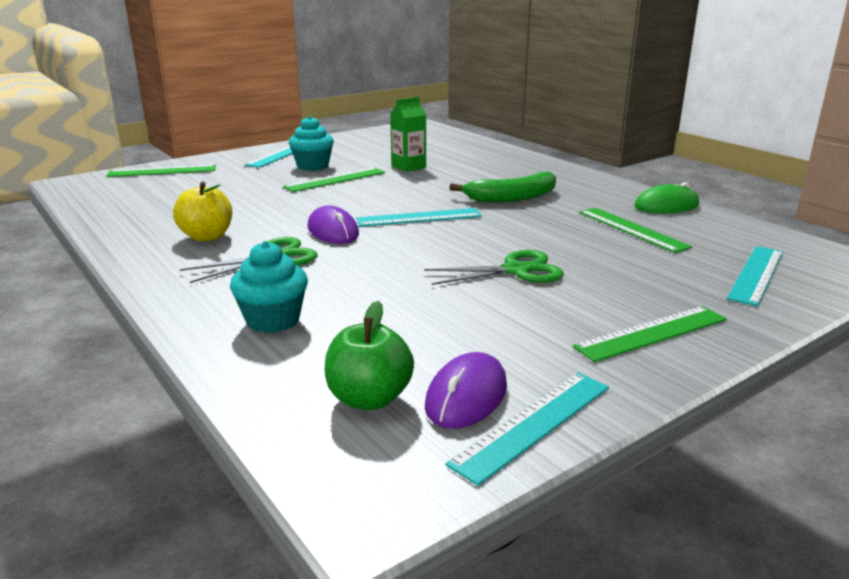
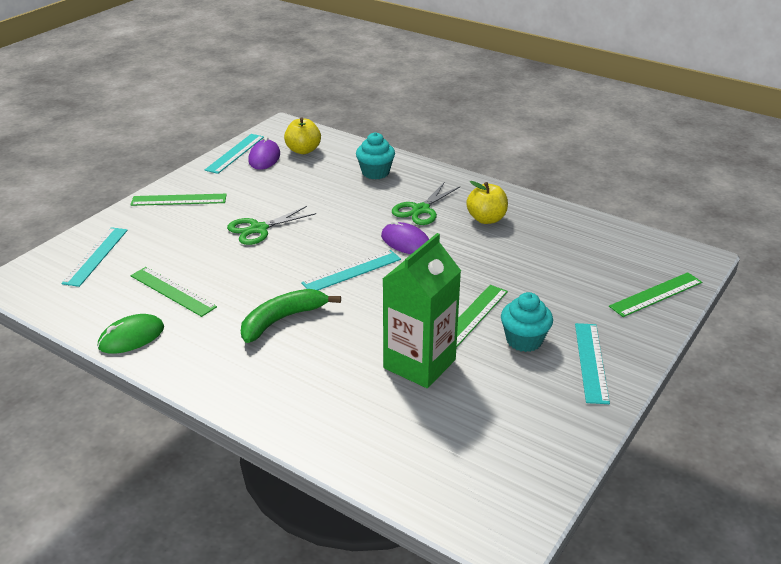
camera: 160 degrees right, 10 degrees up
(369, 398) = (303, 150): green apple -> yellow apple
(408, 167) = (419, 364): green carton -> green carton, size x1.74
(651, 333) = (179, 200): green ruler -> green ruler turned 45 degrees clockwise

